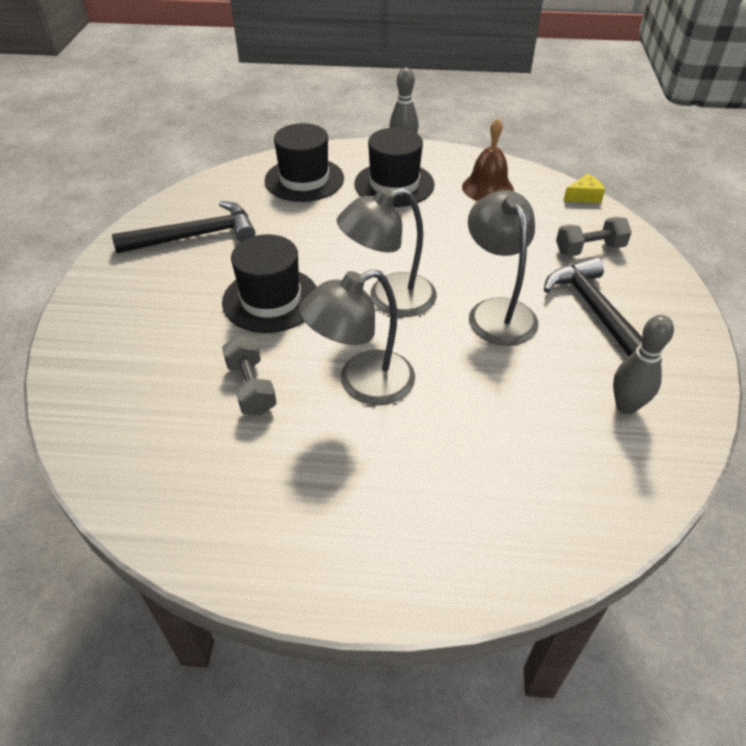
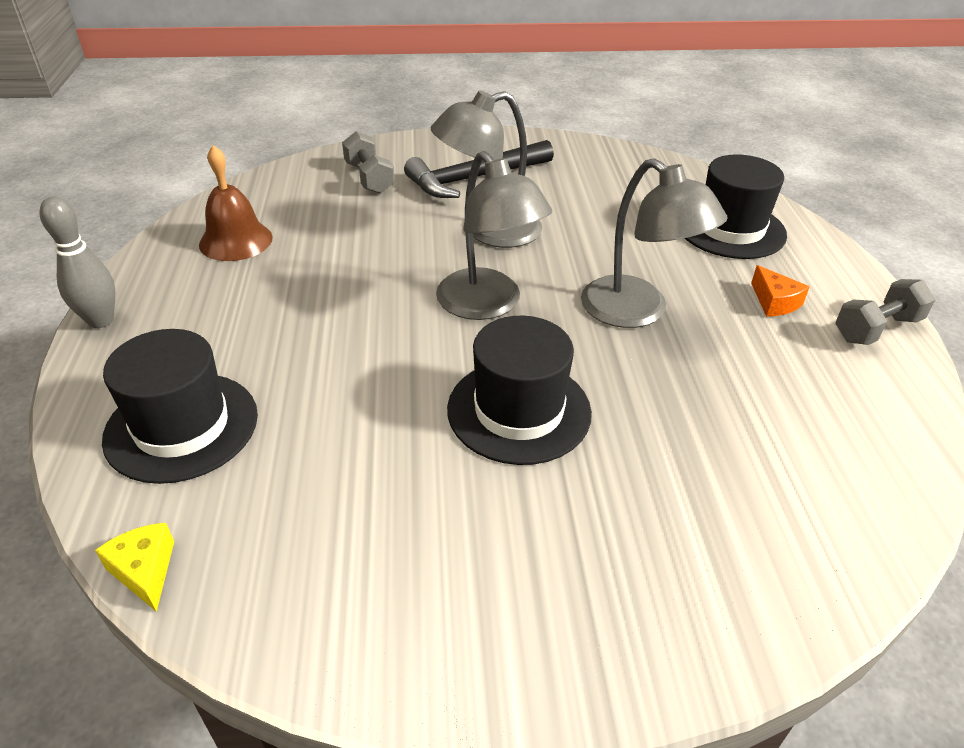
camera: 100 degrees left, 5 degrees down
(195, 236) = (368, 548): black hammer -> none
(251, 388) = (688, 398): grey dumbbell -> grey dumbbell (876, 329)
(356, 492) = (774, 302): none -> orange cheese
(394, 184) = (214, 321): black hat -> black hat (730, 229)
(584, 196) = (263, 177): yellow cheese -> yellow cheese (144, 570)
(626, 406) = (591, 171): grey bowling pin -> none

